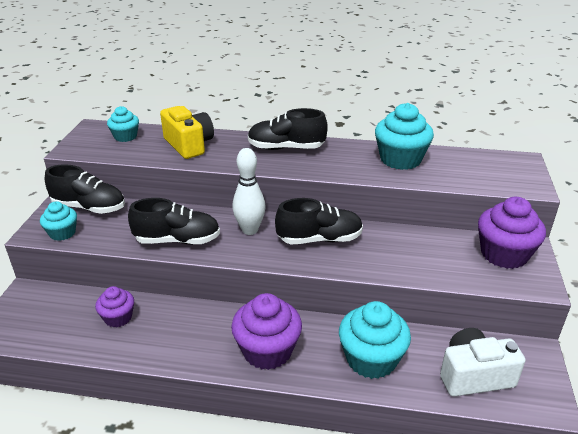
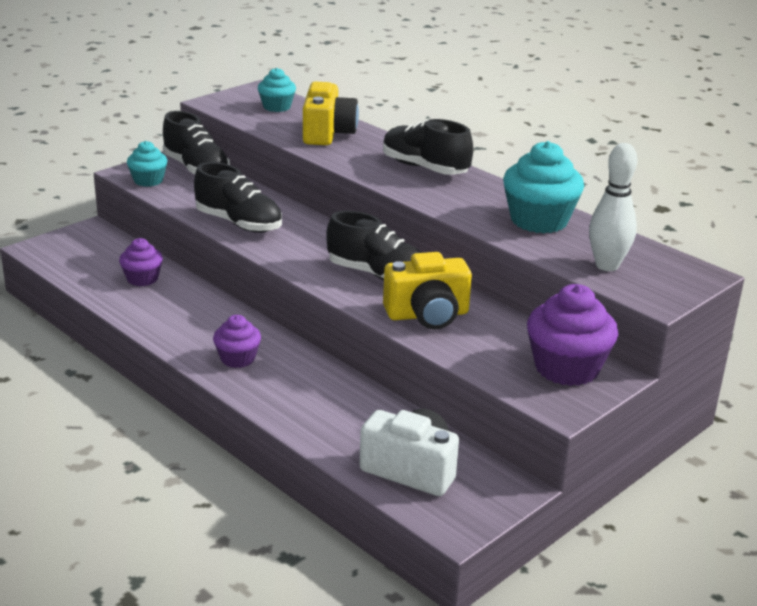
camera: 35 degrees right, 5 degrees down
(250, 230) = (319, 241): white bowling pin -> white bowling pin (607, 265)
(267, 351) = (237, 358): purple cupcake -> purple cupcake, size x0.58
(371, 359) = (326, 409): turquoise cupcake -> none
(386, 255) = (427, 315): none -> yellow camera

